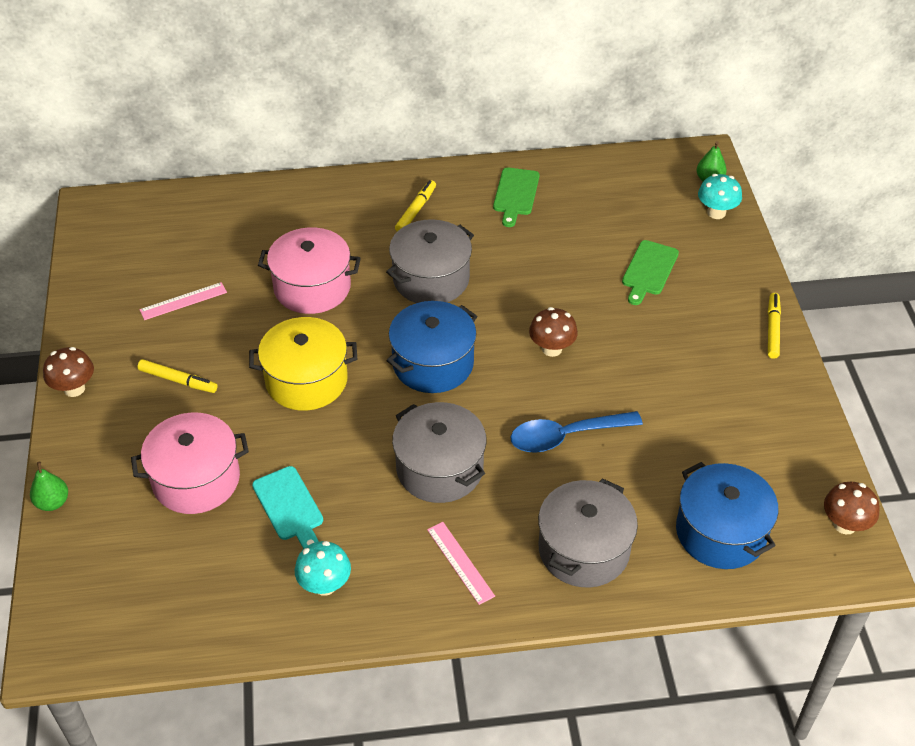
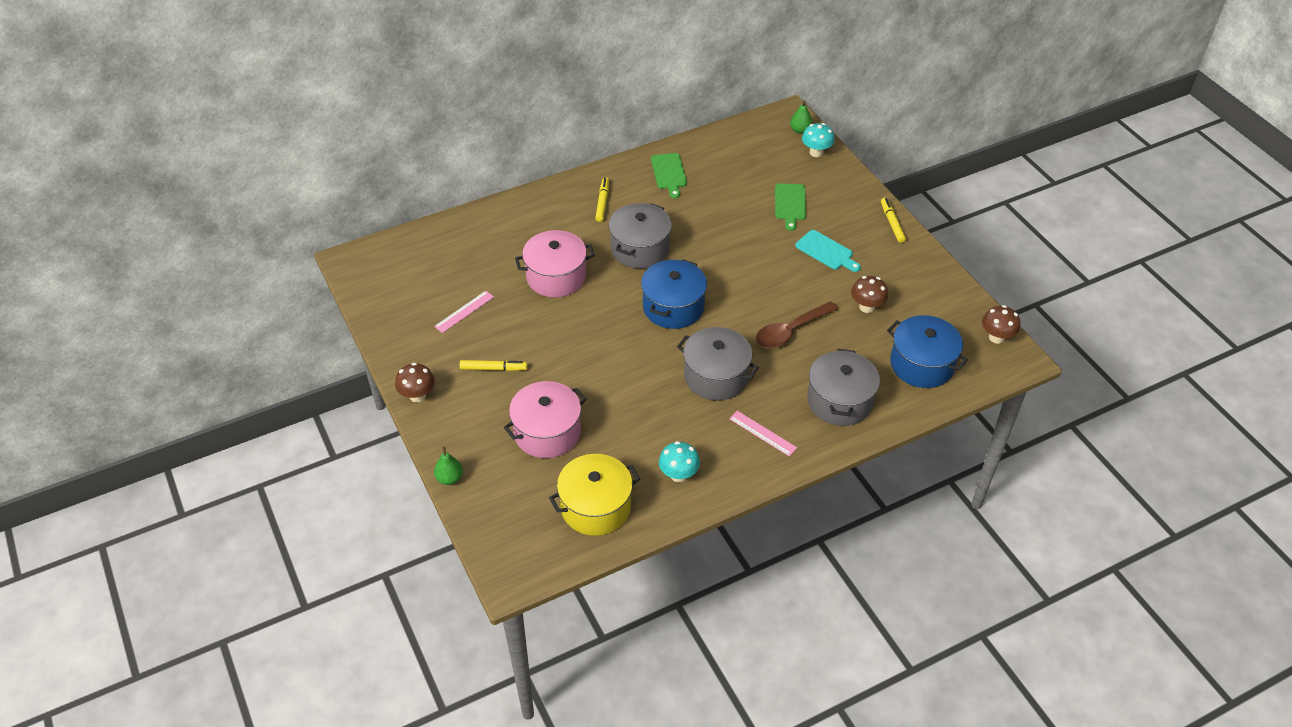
camera: 20 degrees left, 0 degrees up
(289, 506) = (625, 431): turquoise cutting board -> turquoise cutting board (826, 251)
(306, 380) = (589, 343): yellow pot -> yellow pot (595, 507)
(551, 349) = (750, 275): brown mushroom -> brown mushroom (867, 307)
(566, 436) = (790, 331): blue spoon -> brown spoon

